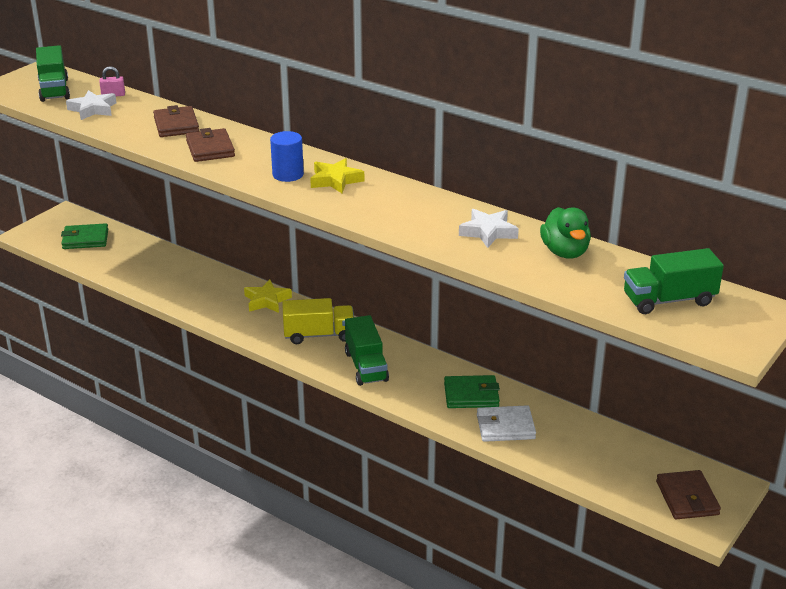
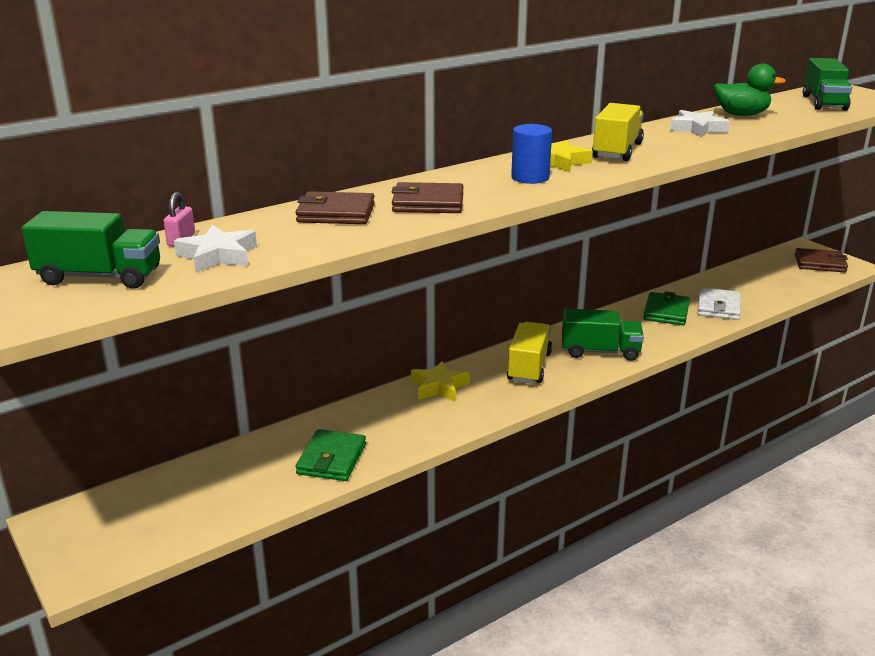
camera: 70 degrees left, 5 degrees down
(85, 239) = (160, 509): green wallet -> green wallet (331, 459)
(384, 201) = (617, 151): none -> yellow truck

